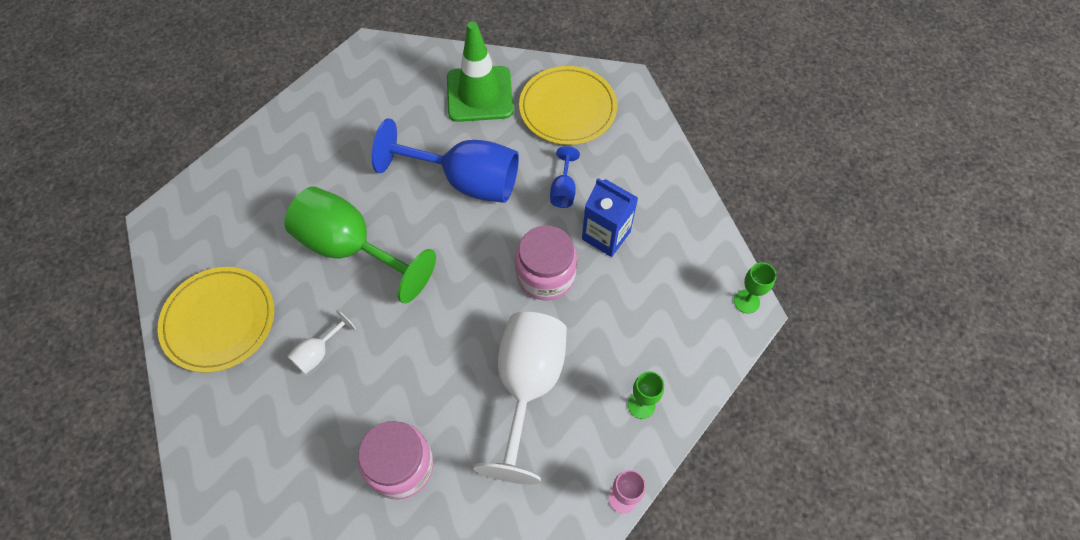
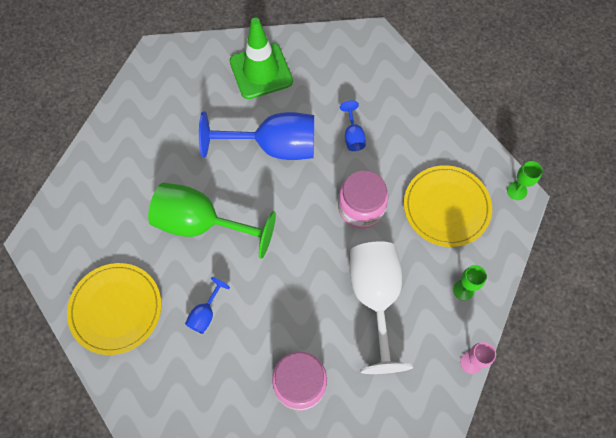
camera: 15 degrees left, 5 degrees up
(318, 353) = (205, 314): white goblet -> blue goblet
(567, 108) = (335, 67): yellow plate -> yellow plate (446, 207)
(606, 235) = (397, 165): blue carton -> none

